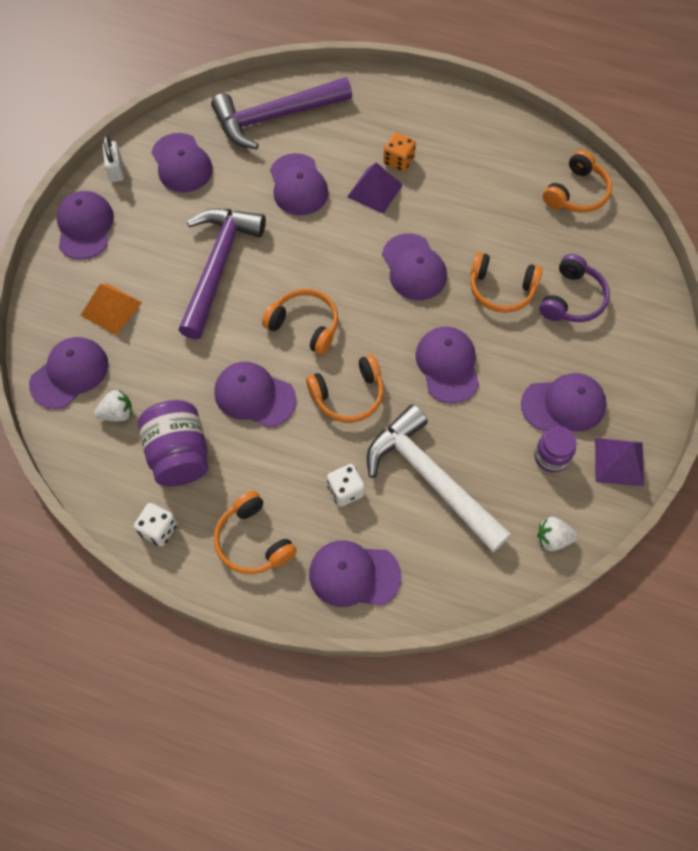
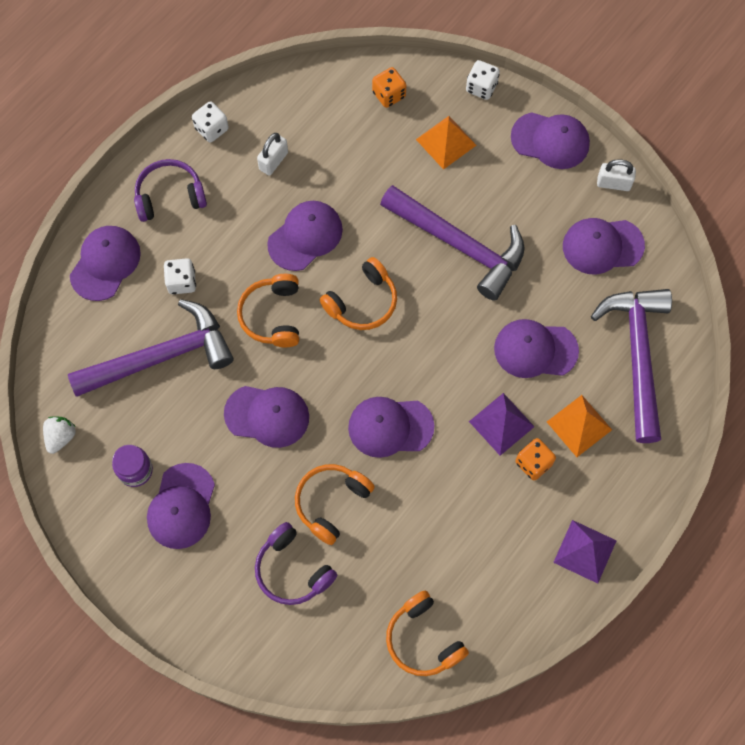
camera: 110 degrees right, 5 degrees up
(40, 297) = (481, 87): none -> white dice
(70, 374) = (389, 95): purple cap -> orange dice
(117, 413) = (333, 123): white strawberry -> none
(179, 454) = (273, 161): purple jar -> white padlock
(253, 541) = (170, 196): orange headphones -> purple headphones
(353, 140) = (579, 425): none -> orange pyramid
(431, 479) = (161, 356): white hammer -> purple hammer
(619, 461) = (103, 530): purple pyramid -> purple pyramid (585, 551)

